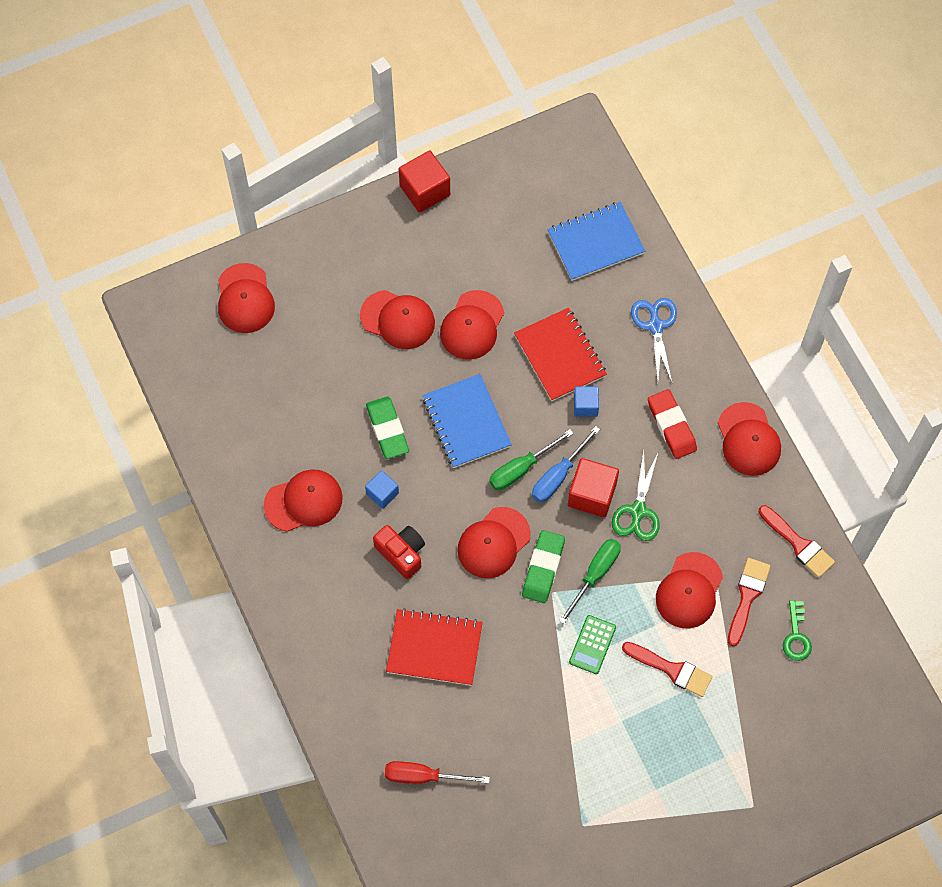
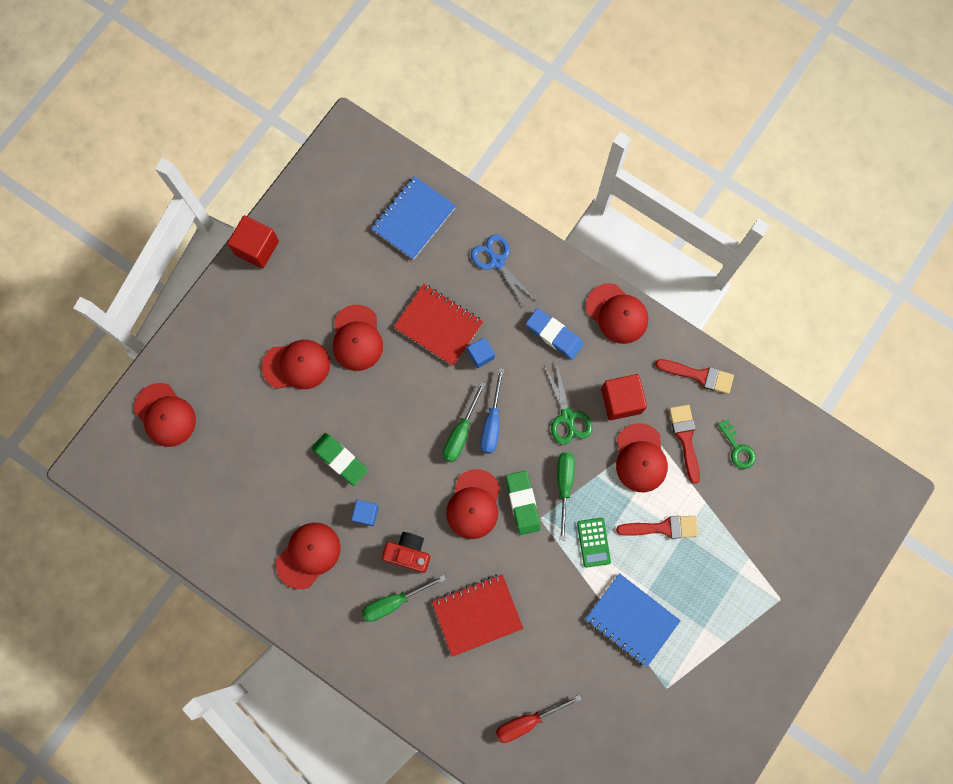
camera: 30 degrees left, 10 degrees up
(360, 591) = (394, 602): none -> green screwdriver
(466, 422) = (397, 419): blue notebook -> blue notebook (631, 620)
(592, 494) = (526, 423): red cube -> red cube (621, 400)
(671, 426) = (554, 335): red eraser -> blue eraser

